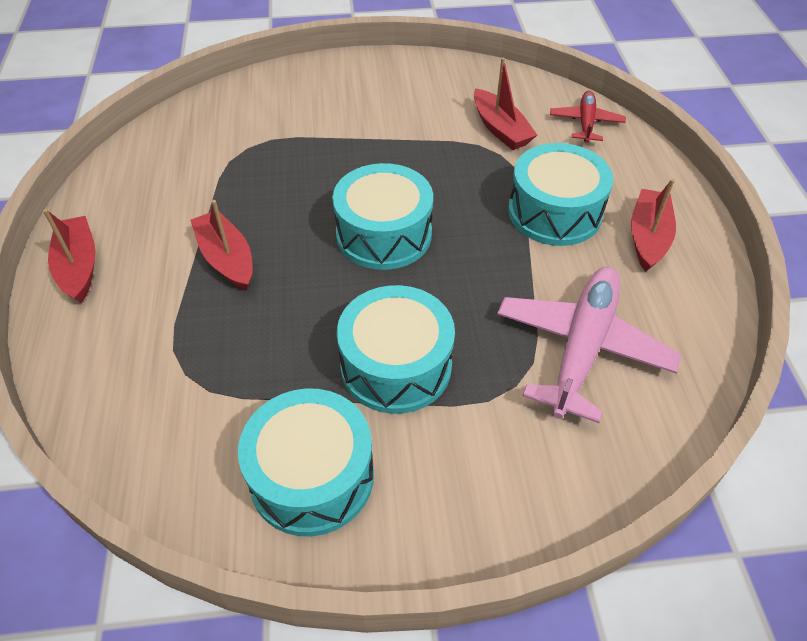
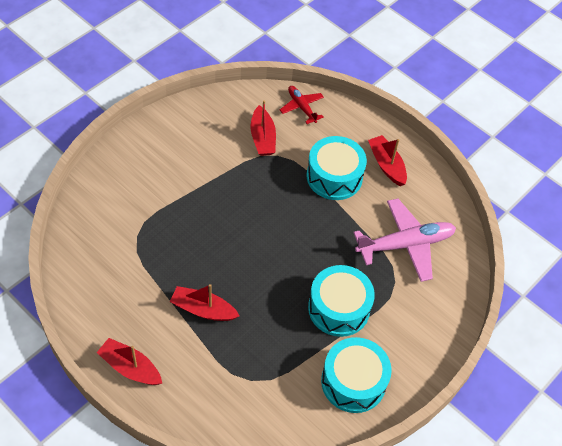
camera: 45 degrees left, 5 degrees up
(384, 234) = (266, 243): turquoise drum -> none
(500, 129) = (262, 138): red boat -> red boat turned 60 degrees clockwise
(582, 347) = (405, 244): pink plane -> pink plane turned 90 degrees clockwise

